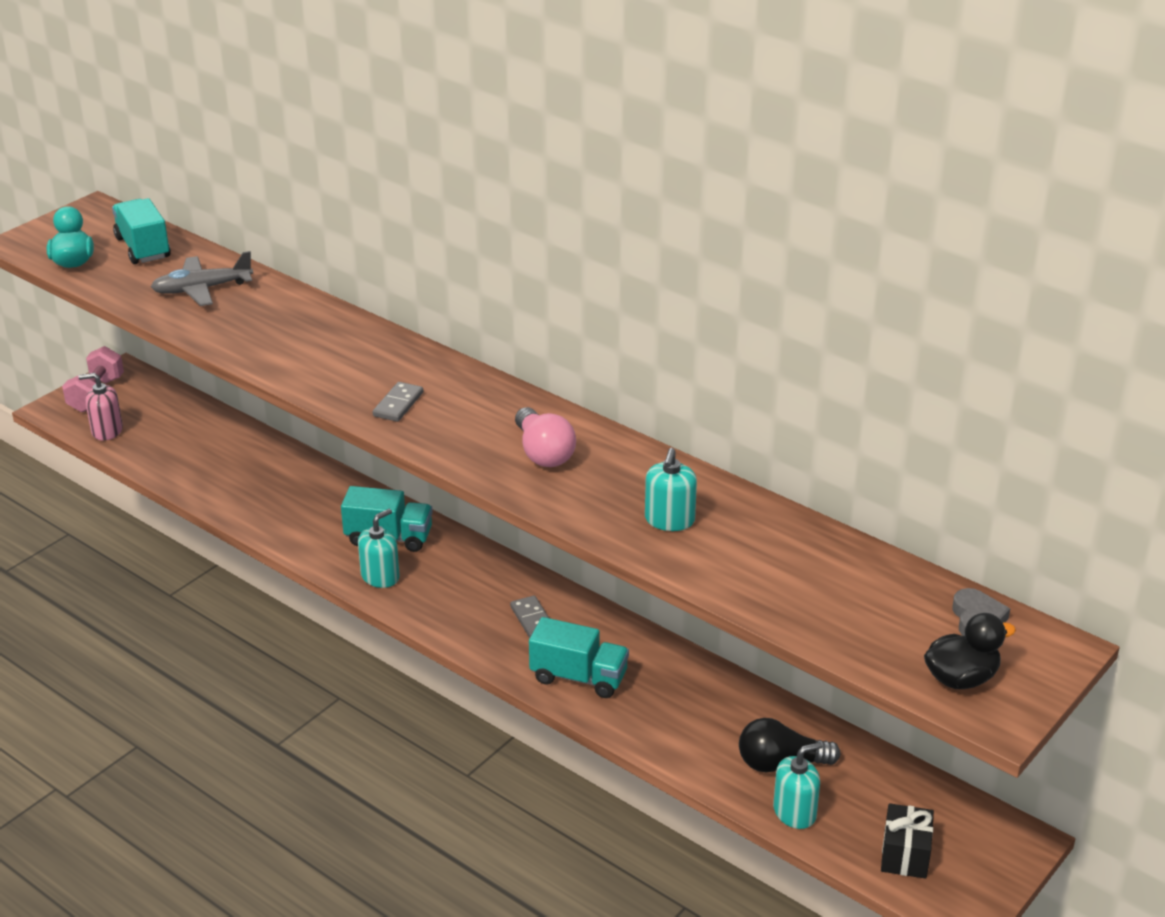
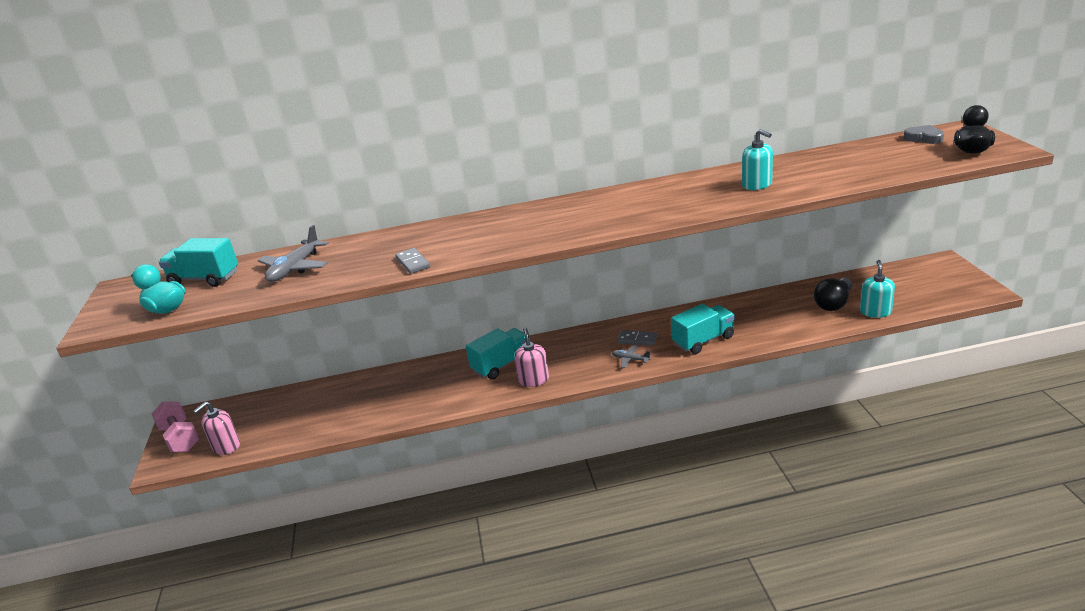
camera: 45 degrees left, 5 degrees down
(380, 577) = (533, 380): turquoise soap dispenser -> pink soap dispenser
(398, 404) = (535, 232): grey domino -> grey domino (413, 263)
(484, 634) = (630, 359): none -> grey plane
(543, 453) = (647, 203): pink light bulb -> none
(905, 855) = (932, 293): black gift -> none

